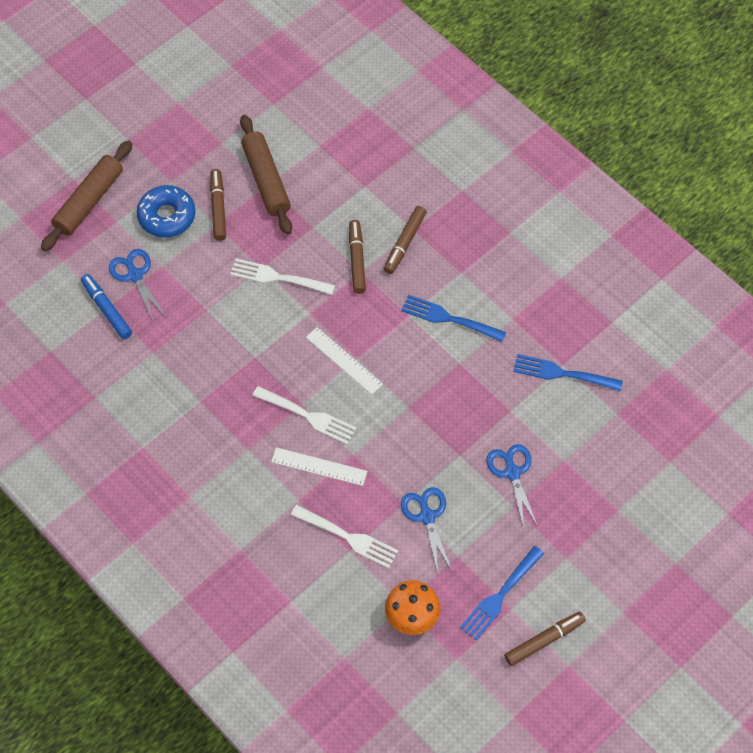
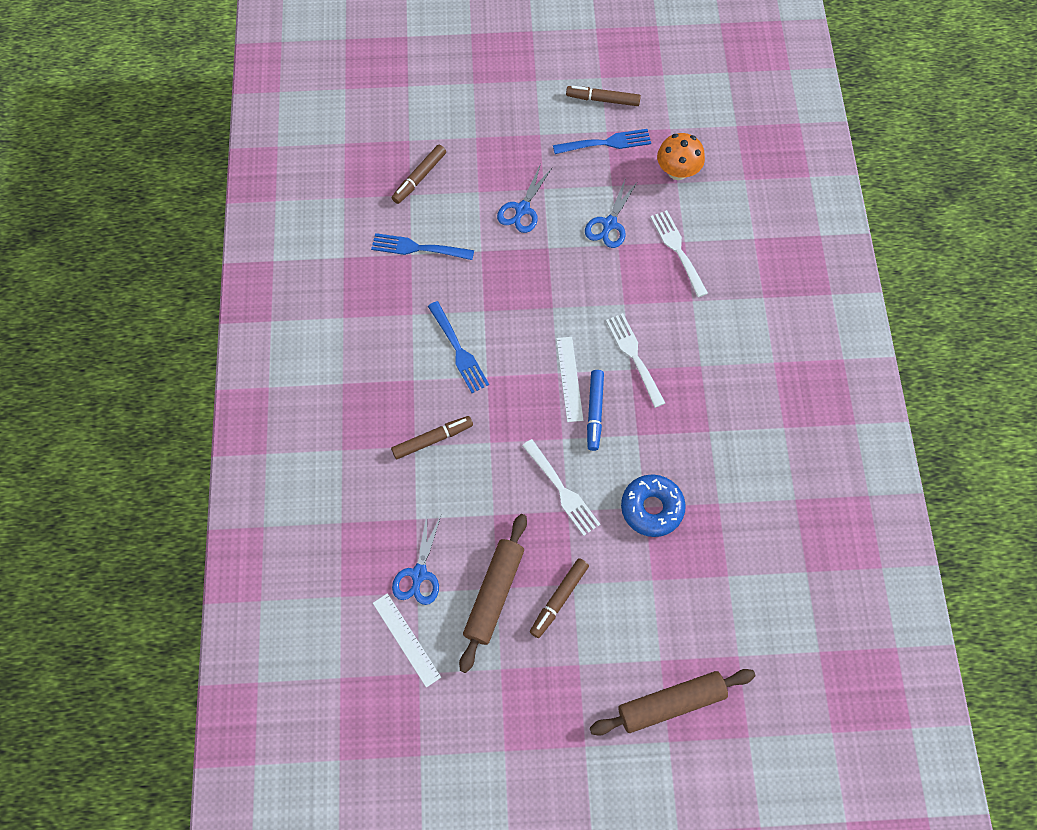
camera: 140 degrees left, 5 degrees up
(107, 309) = (730, 574): blue marker -> blue marker (595, 412)
(135, 275) = (682, 589): blue scissors -> blue scissors (419, 574)
(167, 216) = (611, 628): blue donut -> blue donut (652, 508)
(319, 466) = (657, 313): white ruler -> white ruler (406, 639)
(357, 260) = (484, 455): brown marker -> brown marker (419, 178)
(562, 373) = (418, 248): blue fork -> blue fork turned 135 degrees clockwise

